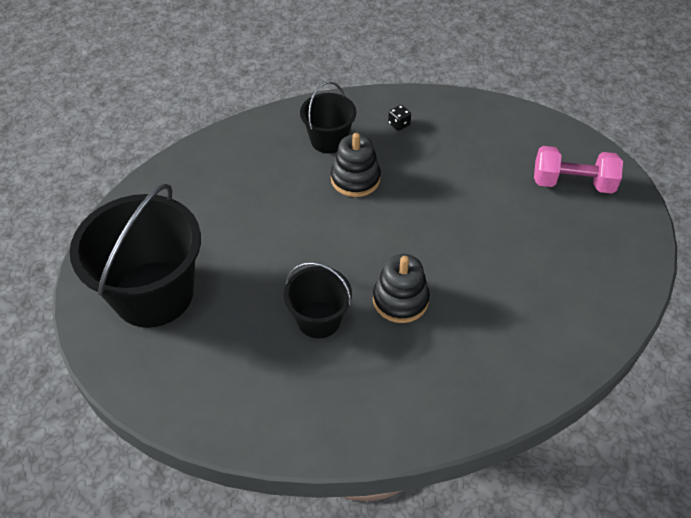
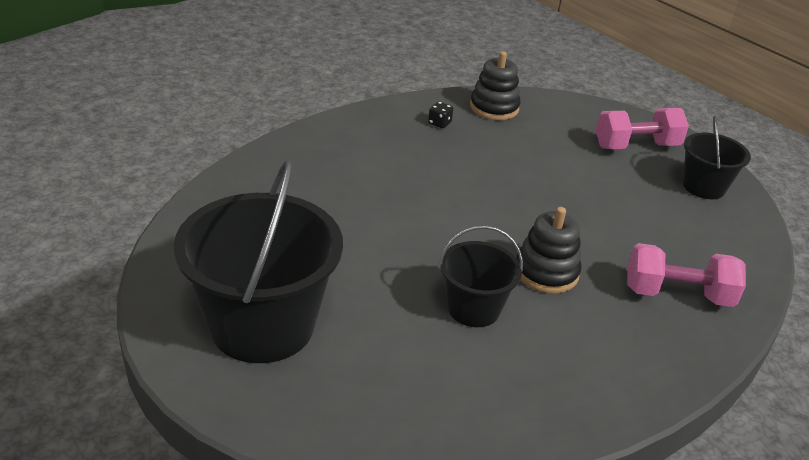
camera: 25 degrees left, 15 degrees down
(328, 140) = (375, 147): black bucket -> black bucket (703, 187)
(355, 179) = (426, 175): black stacking toy -> black stacking toy (494, 108)
(504, 350) = (677, 294): none -> pink dumbbell

